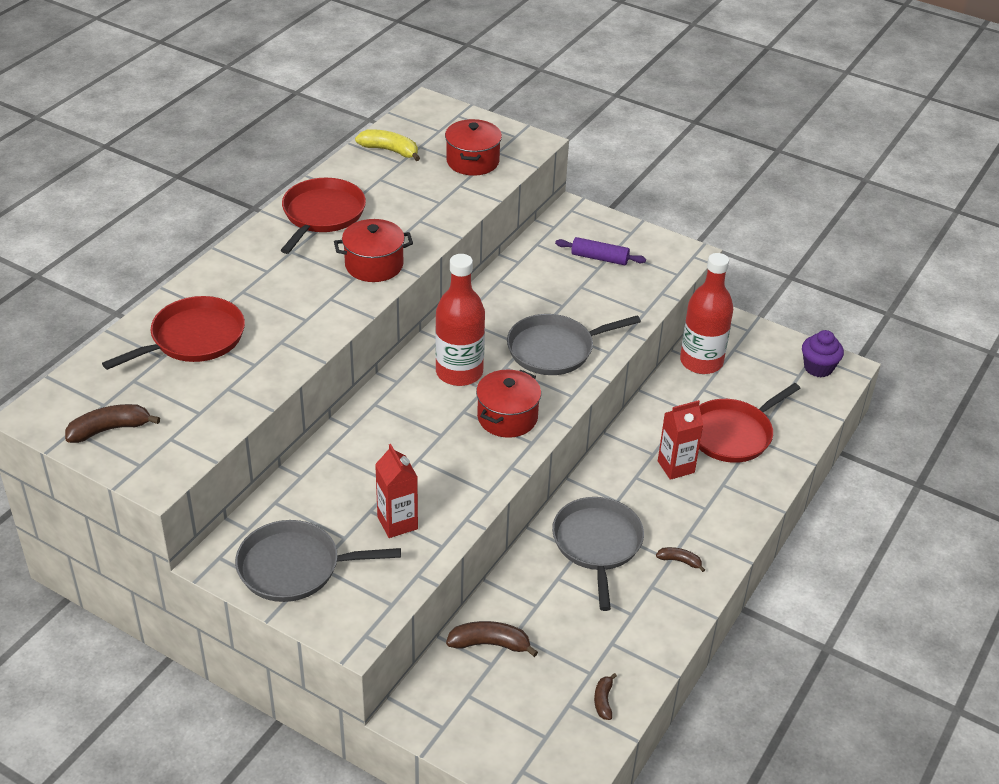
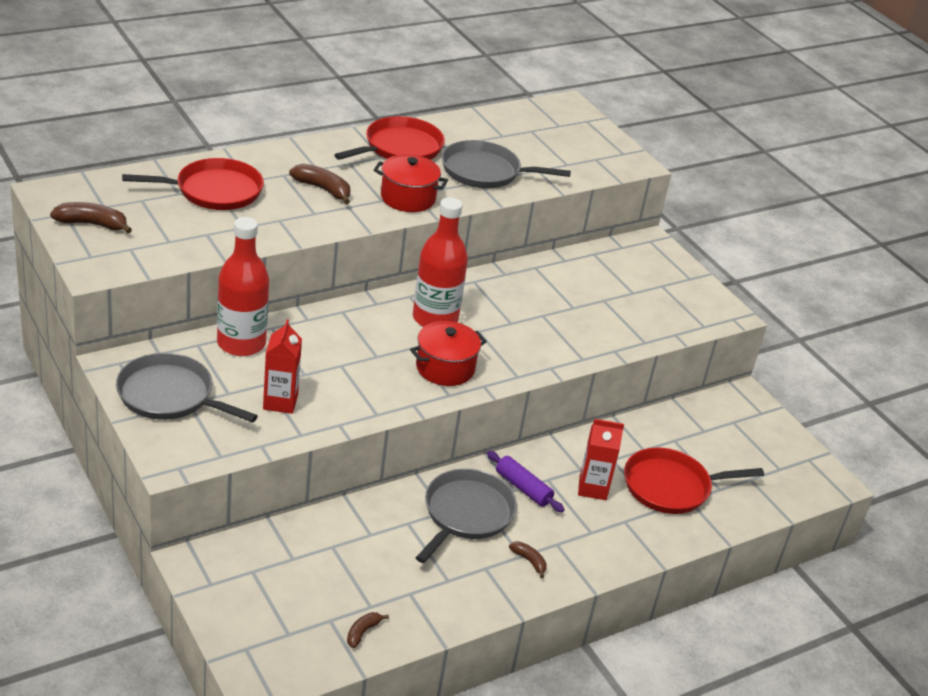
camera: 25 degrees right, 5 degrees down
(389, 150) = (502, 124): yellow banana -> none
(472, 161) = (566, 158): red pot -> none
(489, 644) = (305, 543): brown banana -> brown banana (323, 189)
(555, 349) = (535, 336): grey pan -> grey pan (485, 172)
(599, 258) = (642, 286): purple rolling pin -> purple rolling pin (523, 488)
(701, 362) = (692, 418): red bottle -> red bottle (241, 343)
(818, 368) = (805, 471): purple cupcake -> none

